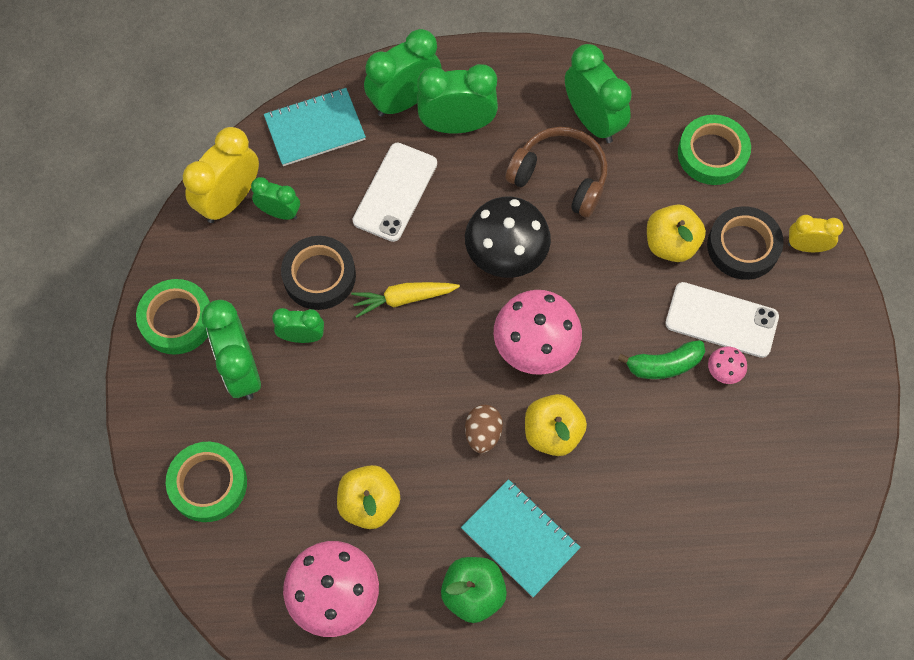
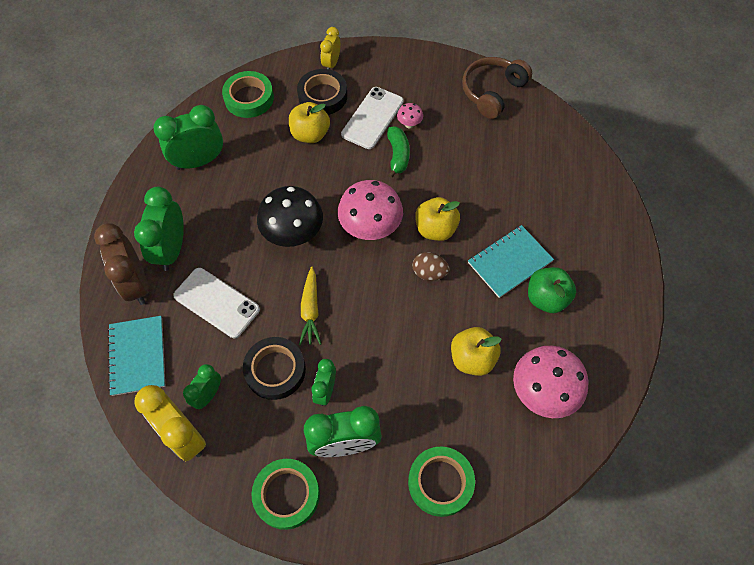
camera: 80 degrees left, 5 degrees down
(404, 101) = (136, 284): green clock -> brown clock
(560, 177) = (239, 190): brown headphones -> brown headphones (492, 92)

